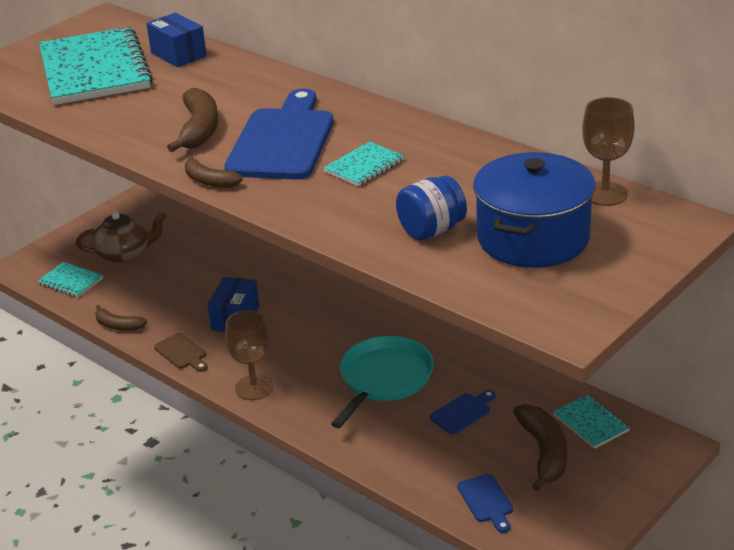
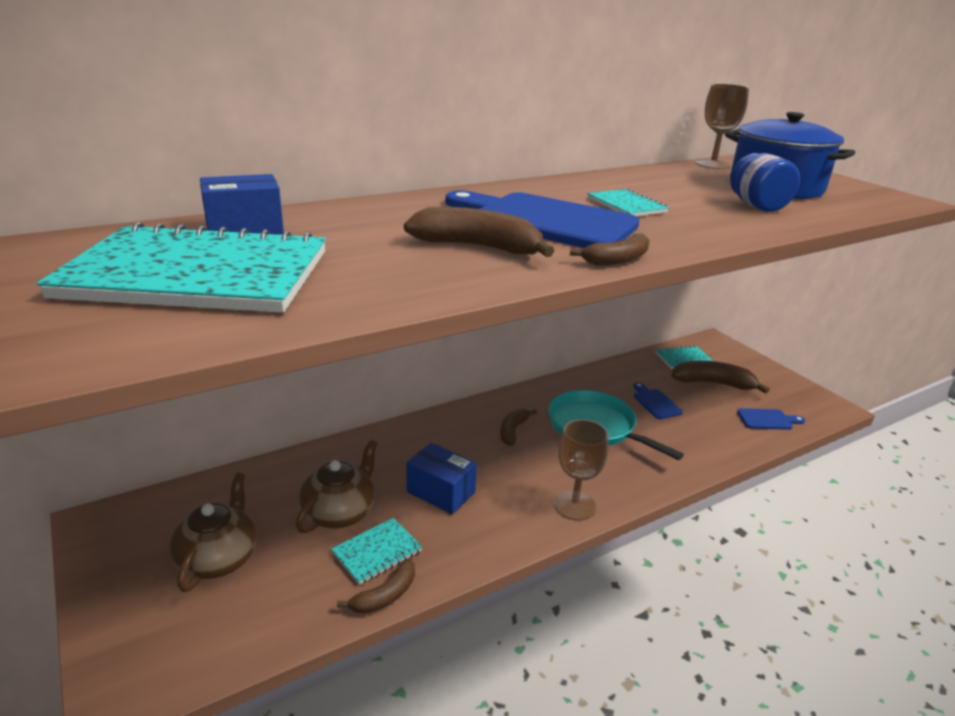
camera: 75 degrees left, 5 degrees down
(71, 281) = (231, 630): turquoise notebook -> turquoise notebook (377, 552)
(182, 353) = (481, 547): brown cutting board -> none
(189, 282) = (340, 512): none -> brown teapot
(344, 332) = (513, 431): none -> brown banana

